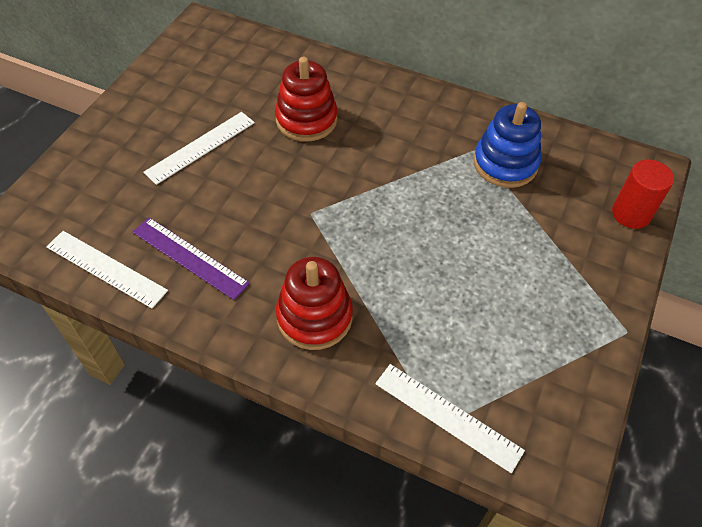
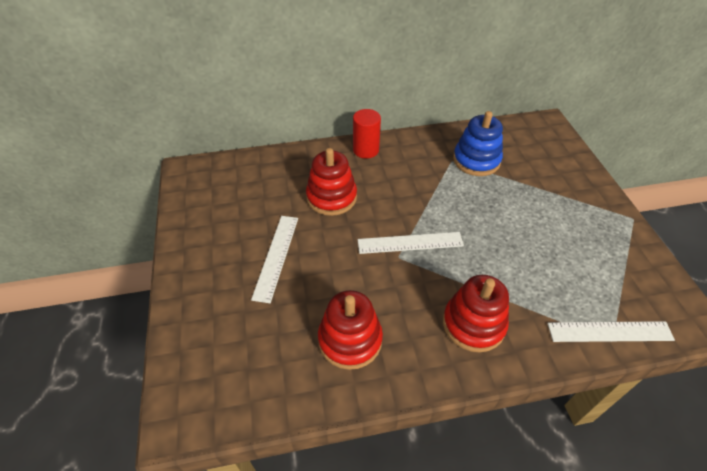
camera: 35 degrees left, 5 degrees down
(106, 268) = (295, 391): white ruler -> white ruler (410, 243)
(190, 257) = (350, 340): purple ruler -> red stacking toy
(631, 214) = (565, 153): red cylinder -> red cylinder (366, 150)

